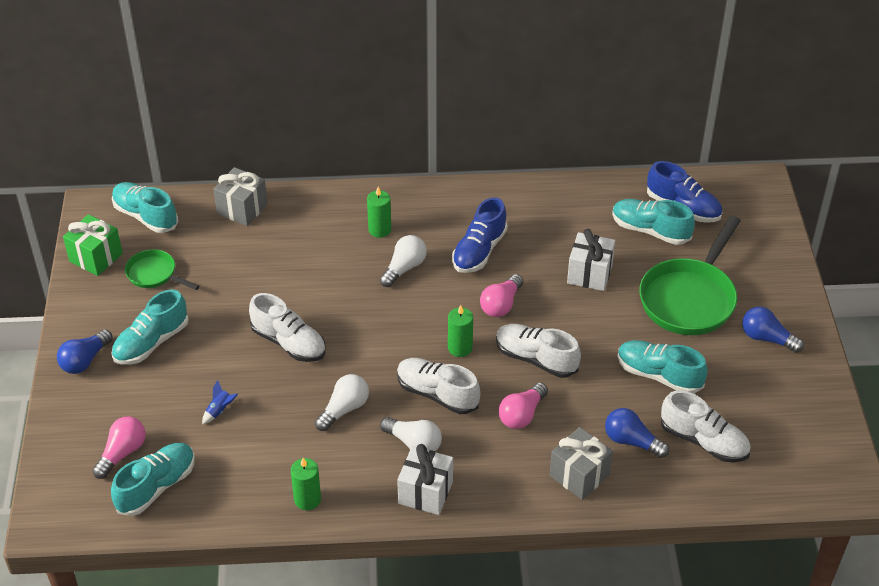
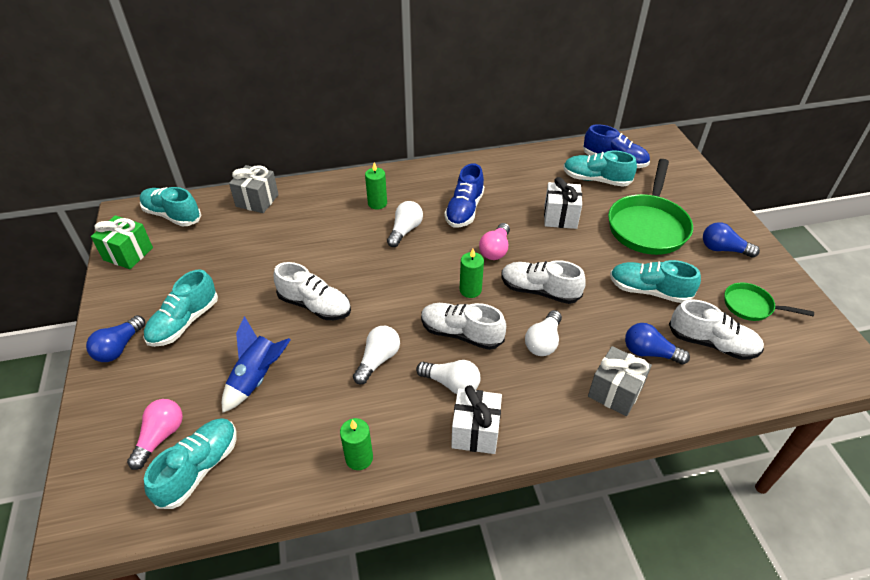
camera: 10 degrees left, 0 degrees up
(154, 274) = (183, 261): green pan -> green pan (751, 306)
(220, 410) = (257, 378): blue rocket -> blue rocket, size x2.07
(522, 415) = (543, 342): pink light bulb -> white light bulb

